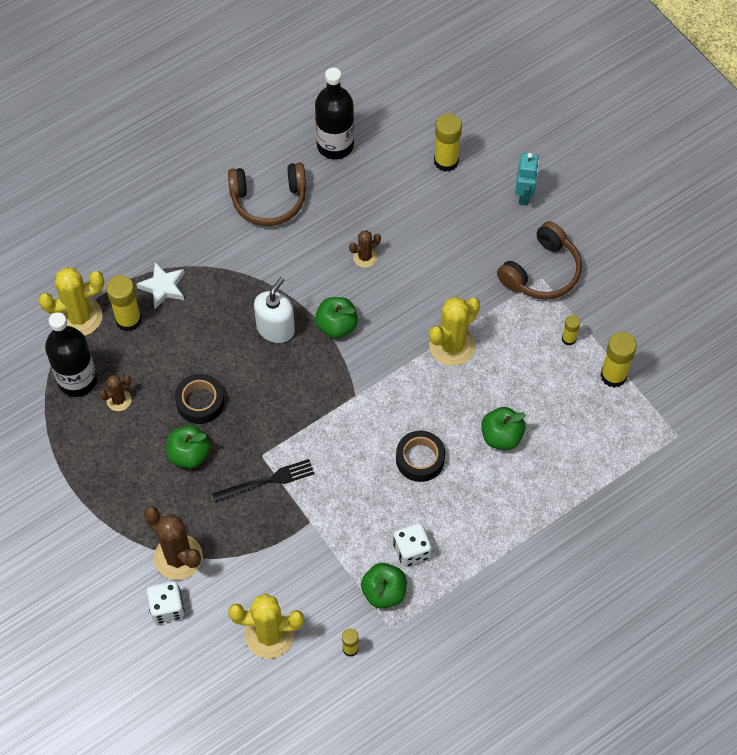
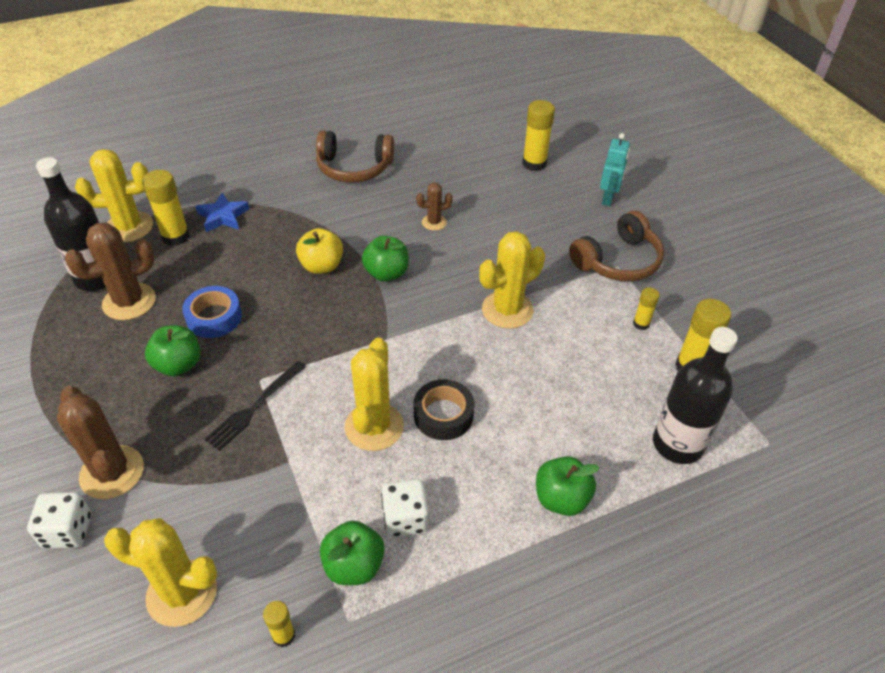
camera: 10 degrees right, 15 degrees down
(119, 400) = (129, 302): brown cactus -> brown cactus, size x1.85
(163, 287) = (223, 216): white star -> blue star
(200, 402) = (214, 317): black tape -> blue tape
(267, 481) = (255, 407): black fork -> black fork turned 135 degrees clockwise
(275, 328) = (321, 266): white soap dispenser -> yellow apple
(335, 145) = (431, 139): black bottle -> black bottle (677, 444)
(368, 480) = (374, 427): none -> yellow cactus
(501, 436) = (547, 407): green apple -> green apple (561, 499)

